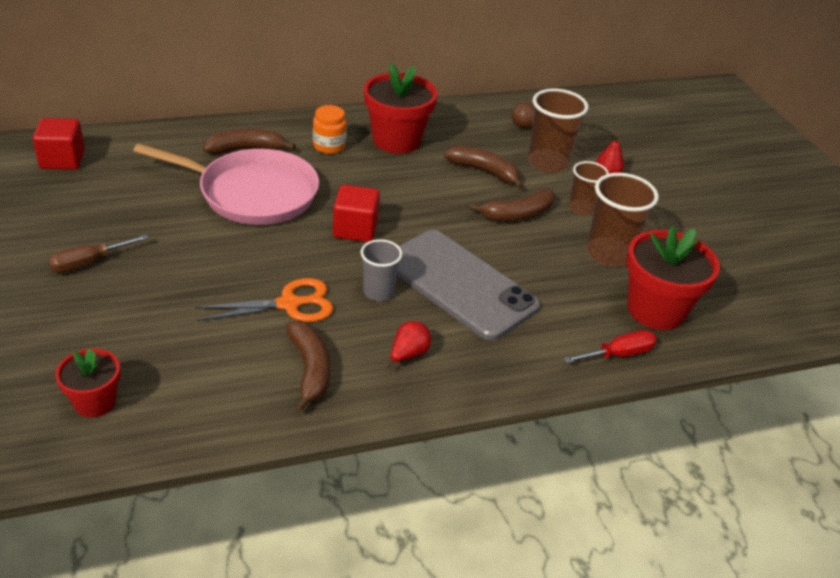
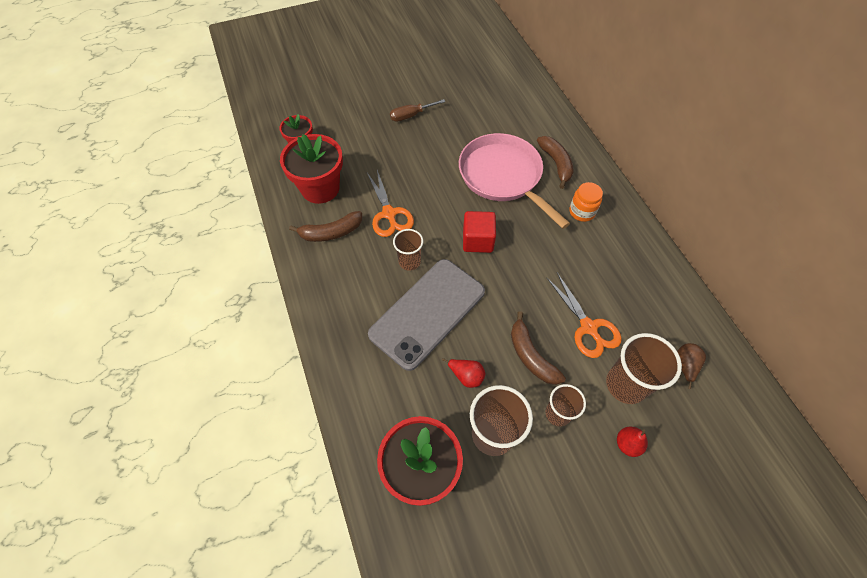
camera: 90 degrees right, 20 degrees up
(62, 160) = (508, 80): red cube -> none
(88, 263) = (411, 115): brown screwdriver -> brown screwdriver turned 75 degrees counterclockwise
(252, 193) = (502, 176): pink pan -> pink pan turned 135 degrees clockwise
(378, 292) = (409, 261): grey cup -> brown cup
(396, 140) = (610, 257): red flower pot -> red flower pot (320, 188)
(408, 355) = (348, 284): red pear -> red pear (466, 376)
(484, 172) = (588, 327): brown banana -> orange scissors
(619, 354) = (362, 431): red screwdriver -> none

